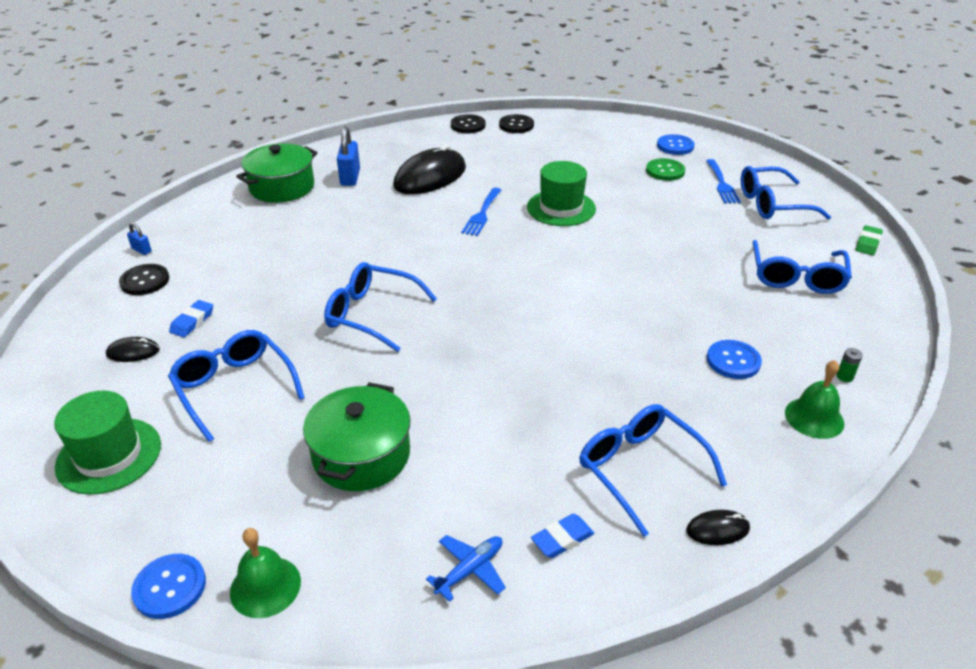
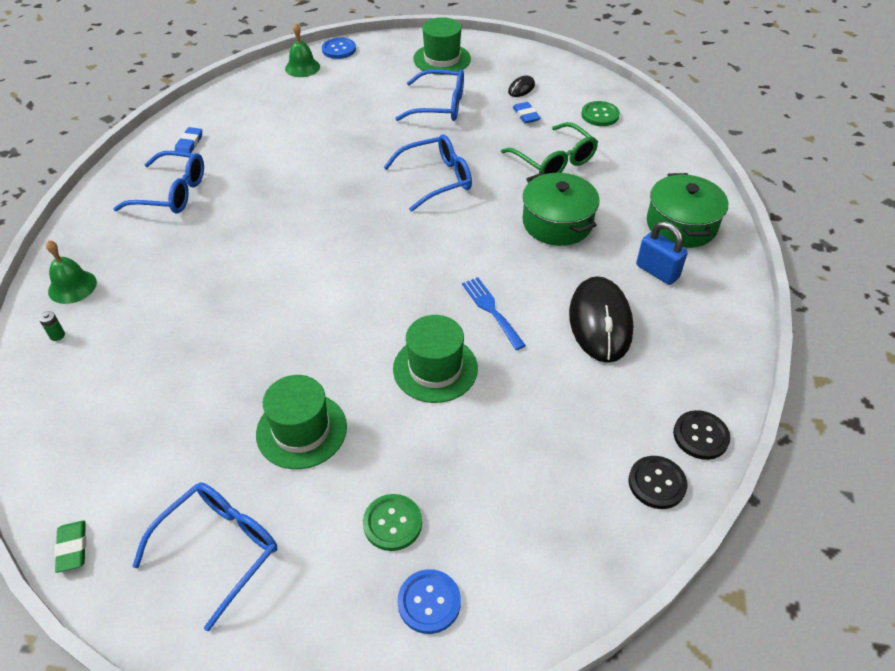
camera: 135 degrees right, 10 degrees up
(141, 250) = (646, 126): blue padlock -> none
(145, 281) = (600, 115): black button -> green button
(261, 269) = (554, 161): none -> green glasses
(361, 455) = (329, 119): green pot -> green pot (557, 223)
(470, 570) = (222, 113): blue plane -> none
(680, 223) = (301, 430): none -> green hat
(717, 529) = (108, 189): black mouse -> none
(722, 184) = (305, 548): blue fork -> none
(733, 361) = (153, 297): blue button -> none
(796, 277) = (138, 428): blue glasses -> none

